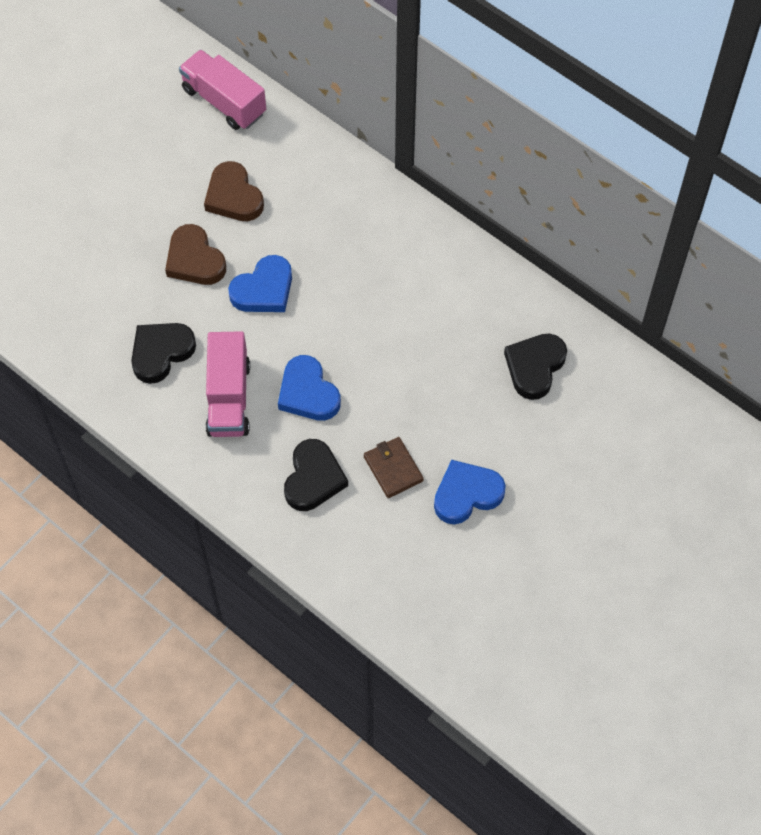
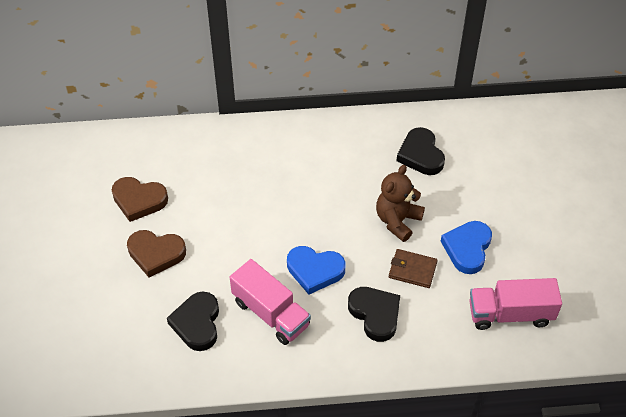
camera: 45 degrees left, 10 degrees down
(224, 101) = (70, 154): pink truck -> pink truck (510, 314)
(264, 290) = (219, 236): blue heart -> none
(435, 412) = (397, 221): none -> brown teddy bear

